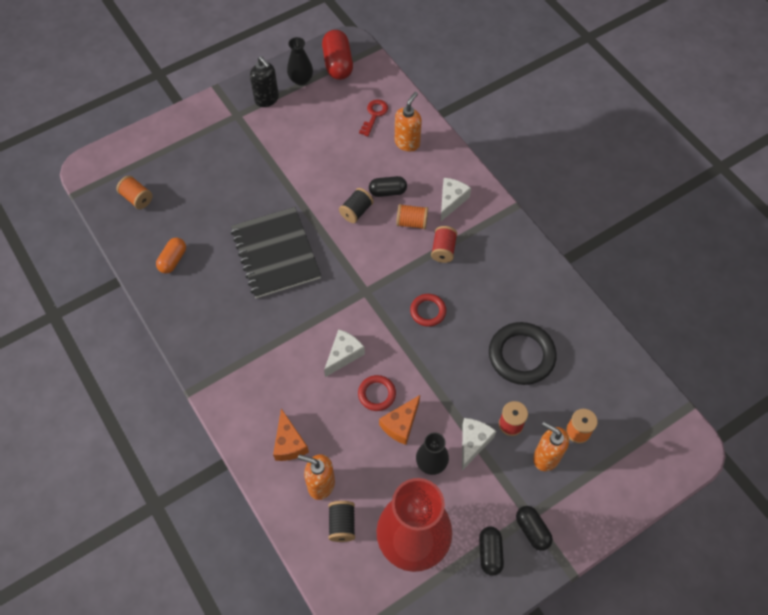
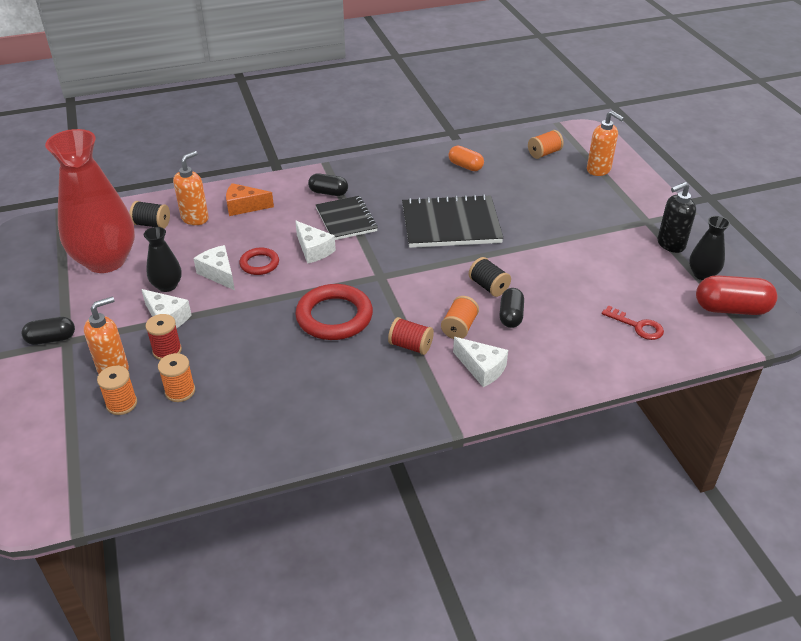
camera: 105 degrees right, 20 degrees down
(289, 341) = (346, 220): none -> black notebook
(401, 424) = (218, 273): orange cheese -> white cheese
(407, 143) = (586, 347): orange soap dispenser -> orange soap dispenser (599, 170)
(428, 311) = (334, 317): red ring -> red ring, size x1.81
(490, 553) = (56, 305): black capsule -> black capsule (328, 192)
(521, 355) = (240, 380): black ring -> none
(549, 394) = (180, 391): none -> orange spool

